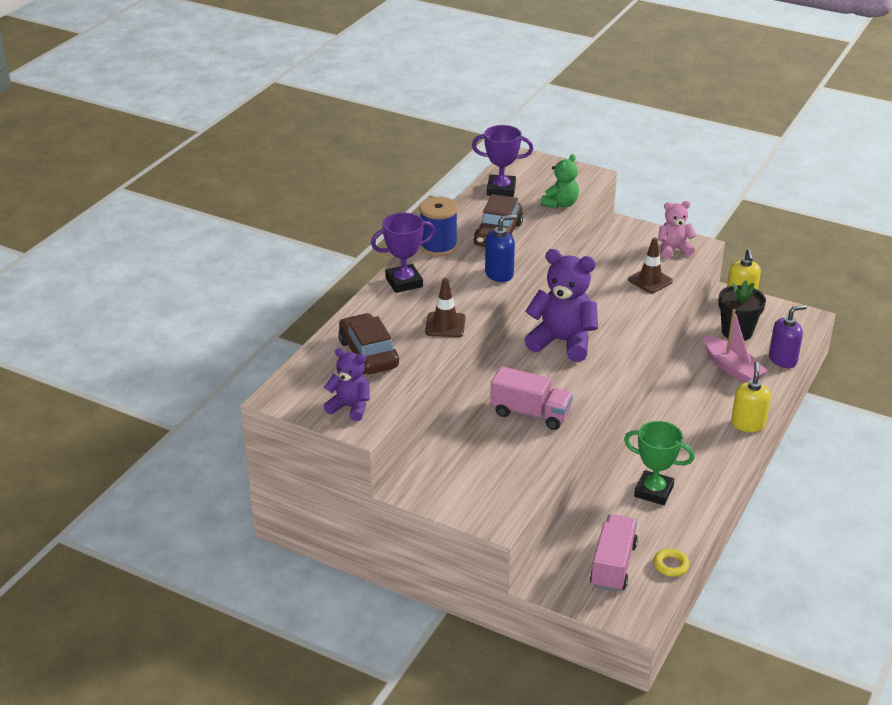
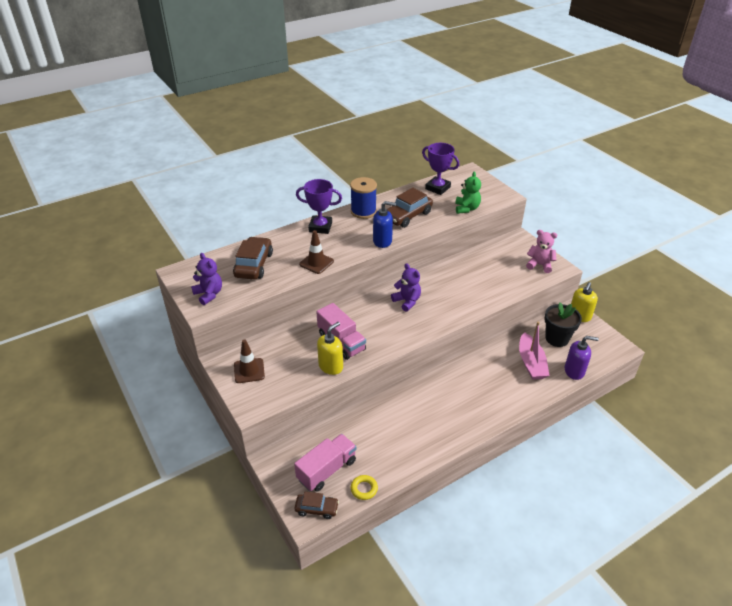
camera: 30 degrees right, 5 degrees up
(560, 204) = (466, 208): green teddy bear -> green teddy bear turned 60 degrees counterclockwise
(562, 342) = (407, 301): purple teddy bear -> purple teddy bear, size x0.58
(639, 606) = (316, 509): none -> brown car
(650, 280) = (504, 280): brown traffic cone -> brown traffic cone (249, 370)
(653, 491) = (400, 429): green trophy -> none
(748, 424) = (508, 408): yellow soap dispenser -> yellow soap dispenser (331, 366)

